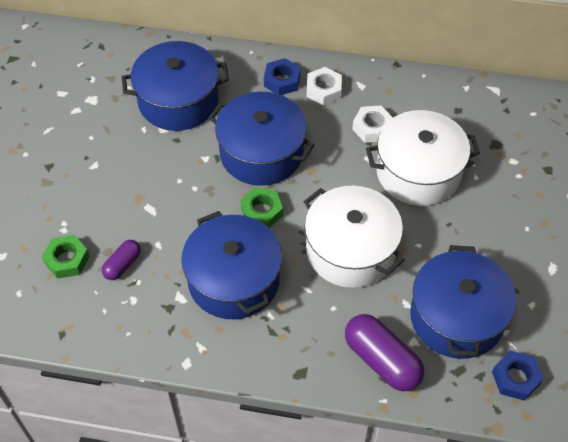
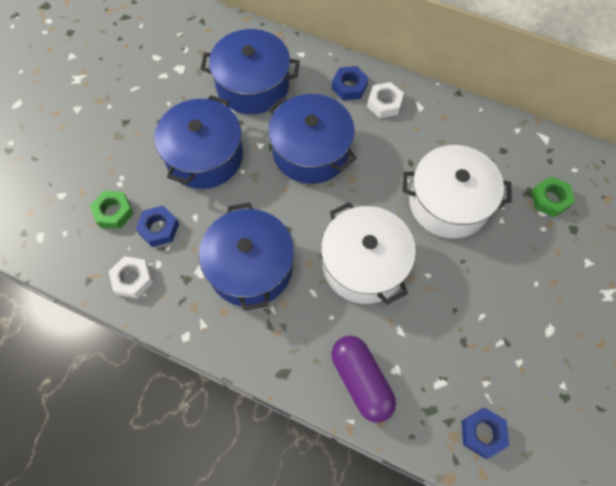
camera: 15 degrees right, 10 degrees up
(122, 265) = (159, 228): purple capsule -> blue nut
(261, 211) = (294, 207): green nut -> green nut (550, 199)
(372, 128) = (418, 150): white nut -> white nut (133, 279)
(456, 317) = (443, 356): blue pot -> blue pot (204, 156)

